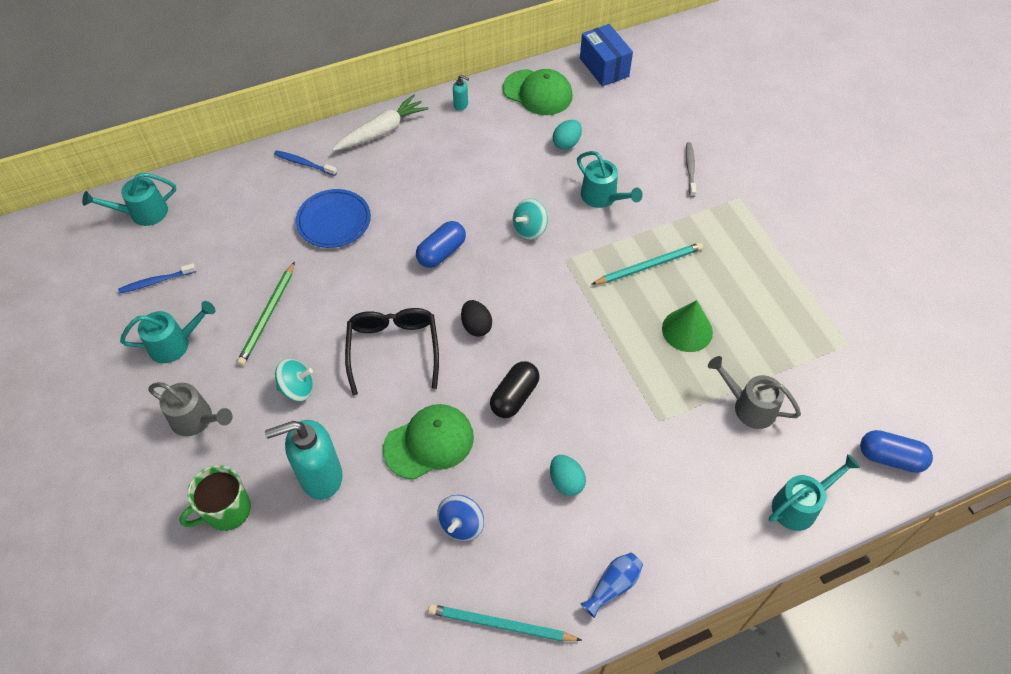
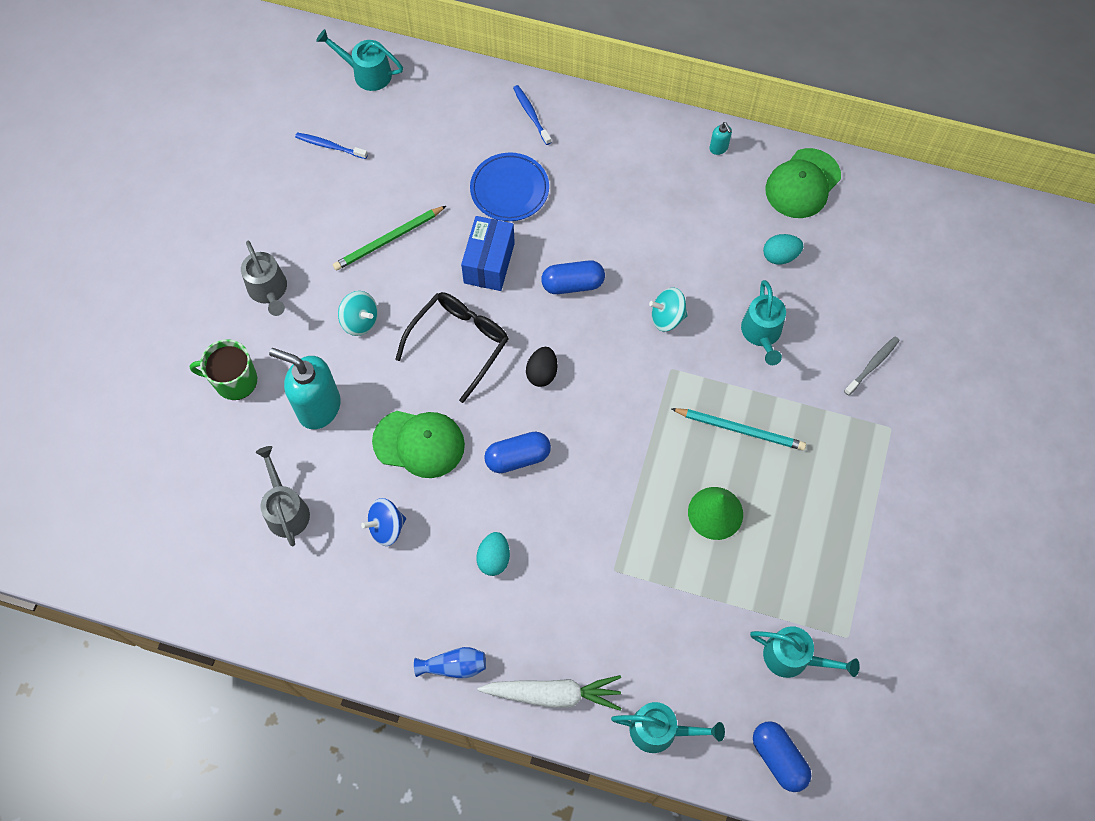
camera: 40 degrees right, 10 degrees up
(175, 343) = (303, 213): turquoise watering can -> turquoise watering can (794, 657)
(382, 131) = (624, 127): white carrot -> white carrot (553, 694)
(500, 625) = (348, 624): turquoise pencil -> none
(514, 396) = (518, 457): black capsule -> blue capsule
(538, 92) = (802, 184): green cap -> green cap turned 60 degrees clockwise
(604, 67) = (893, 200): blue box -> blue box (489, 263)
(748, 406) = (701, 618): grey watering can -> grey watering can (286, 509)

